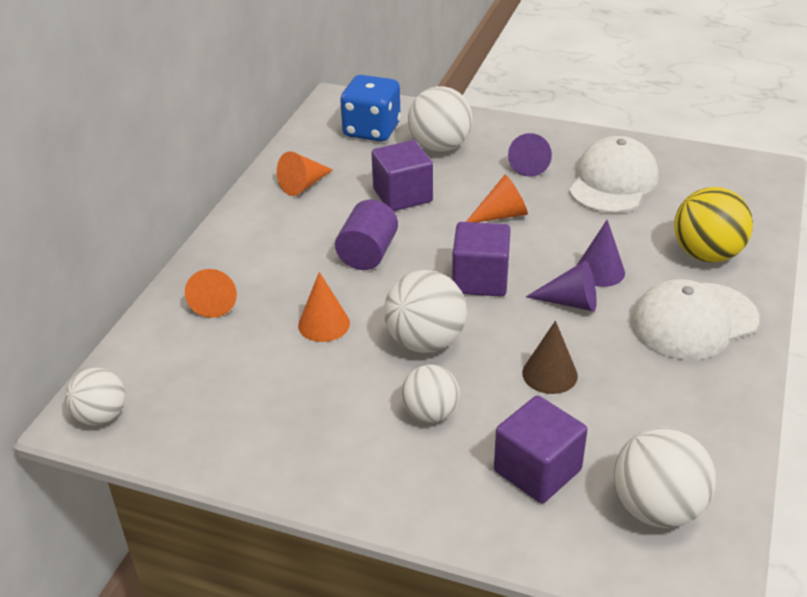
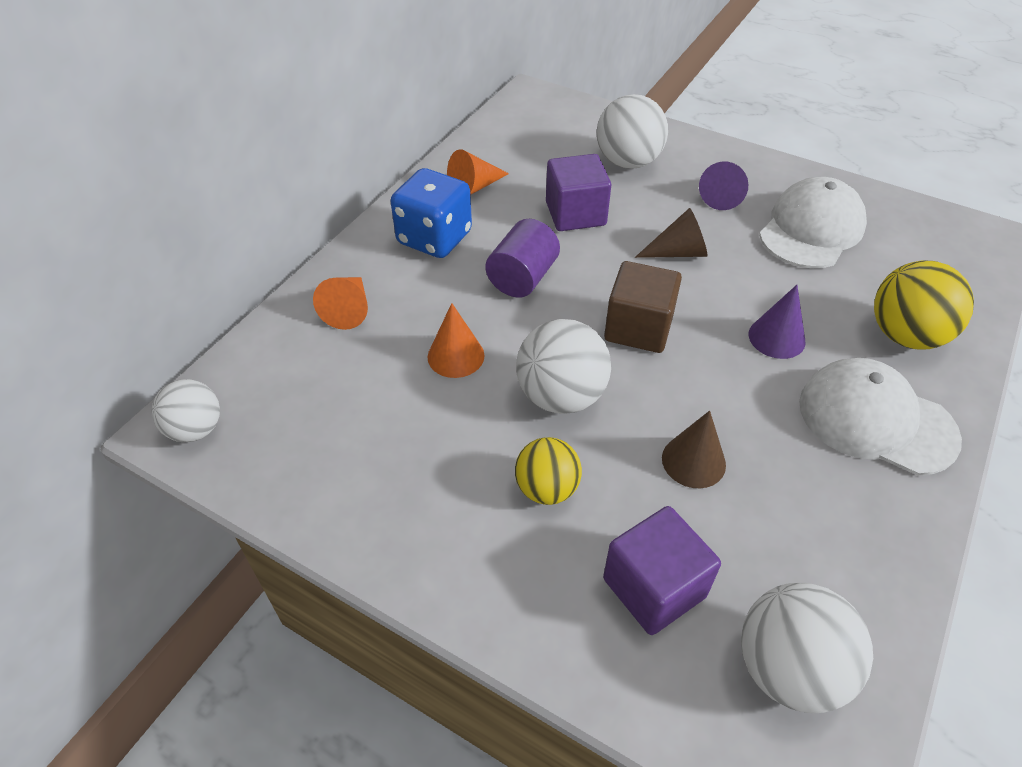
camera: 10 degrees right, 10 degrees up
(372, 130) = (560, 134): blue dice -> blue dice (434, 238)
(430, 413) = (547, 488): white ball -> yellow ball
(480, 280) = (638, 328): purple cube -> brown cube
(501, 215) = (678, 252): orange cone -> brown cone
(570, 302) = (735, 372): purple cone -> none
(693, 321) = (876, 420): white cap -> white cap turned 45 degrees clockwise

